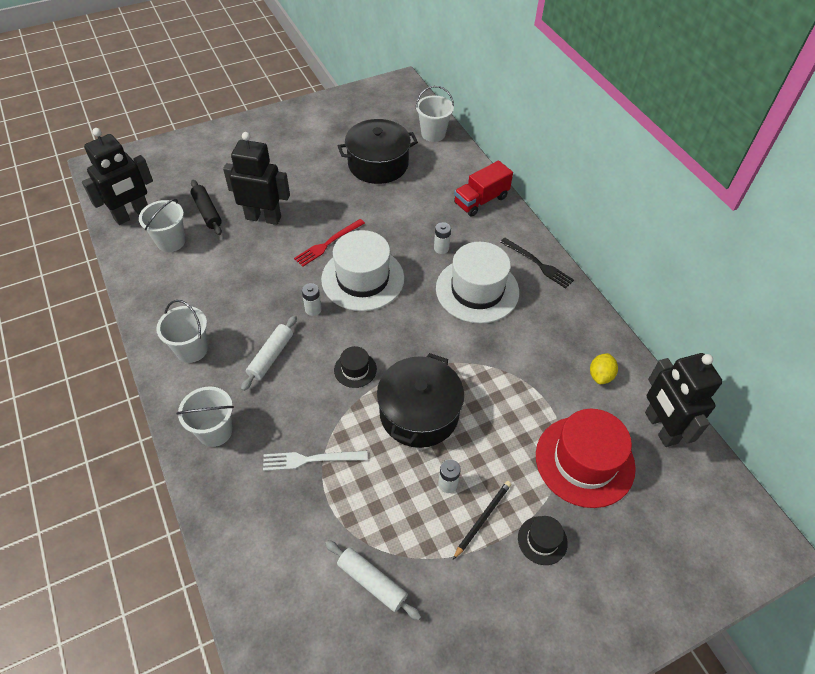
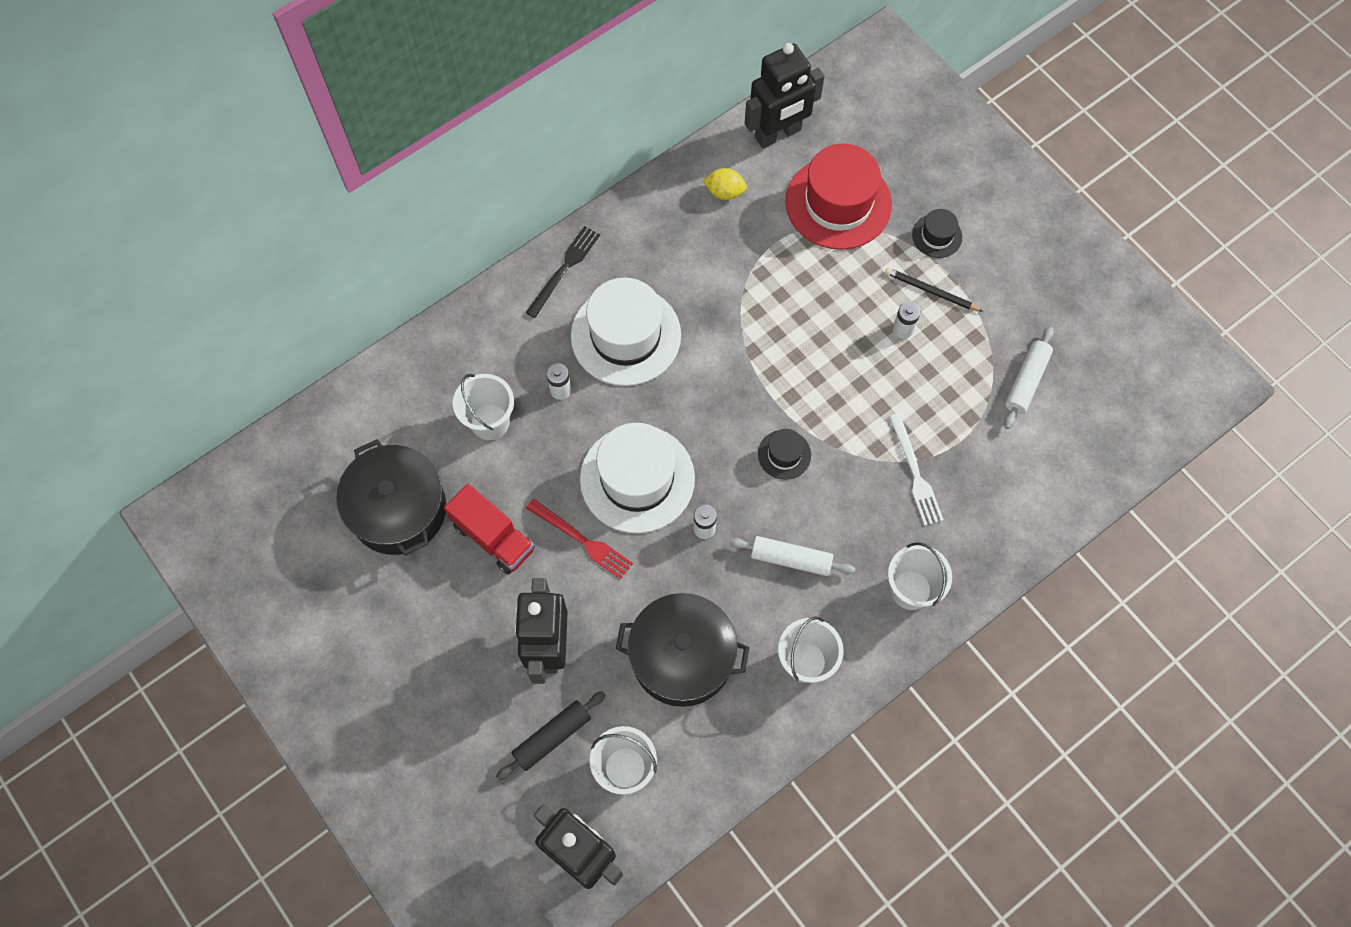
camera: 100 degrees left, 15 degrees up
(419, 413) = (825, 372): black pot -> black pot (682, 657)
(433, 134) = (311, 441): white bucket -> white bucket (490, 422)
(481, 200) = (455, 352): red truck -> red truck (493, 537)

